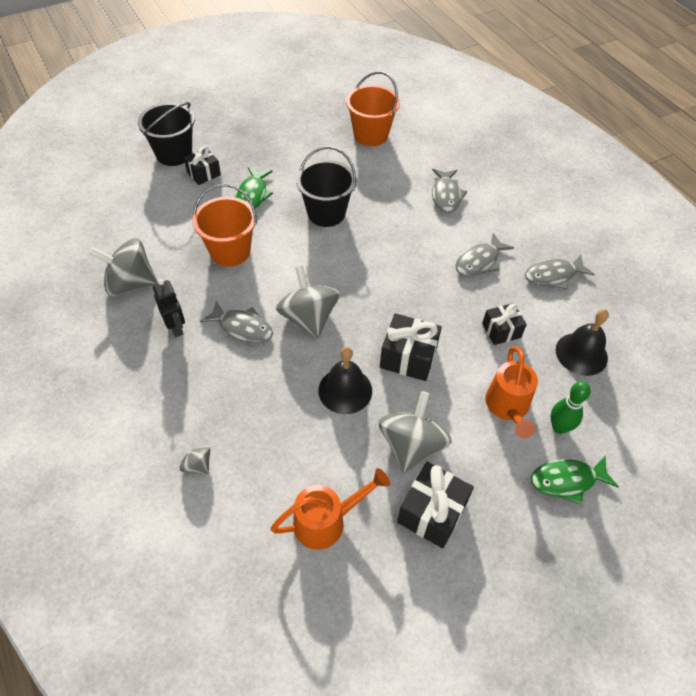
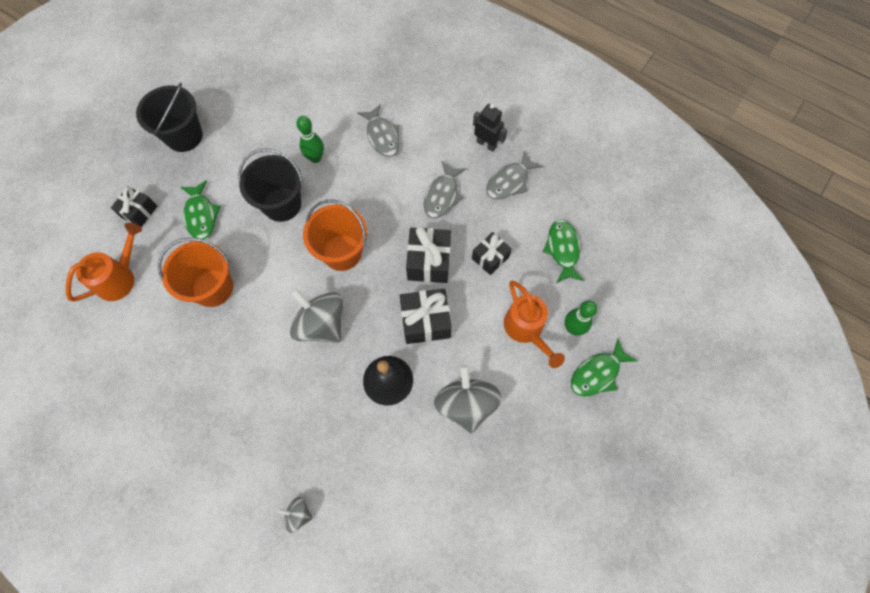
camera: 25 degrees left, 15 degrees up
(130, 283) = (136, 367): grey spinning top -> none
(174, 154) = (96, 201): black bucket -> black bucket (184, 136)
(176, 327) = (205, 392): black robot -> black robot (486, 144)
(242, 328) = (267, 363): grey fish -> none
(327, 521) = (431, 507): orange watering can -> orange watering can (120, 277)
(371, 135) = (280, 95): orange bucket -> orange bucket (342, 252)
(376, 190) = (315, 158): none -> green bowling pin
(432, 512) = (508, 455): black gift -> black gift (429, 262)
(581, 353) = (562, 249): black bell -> green fish

